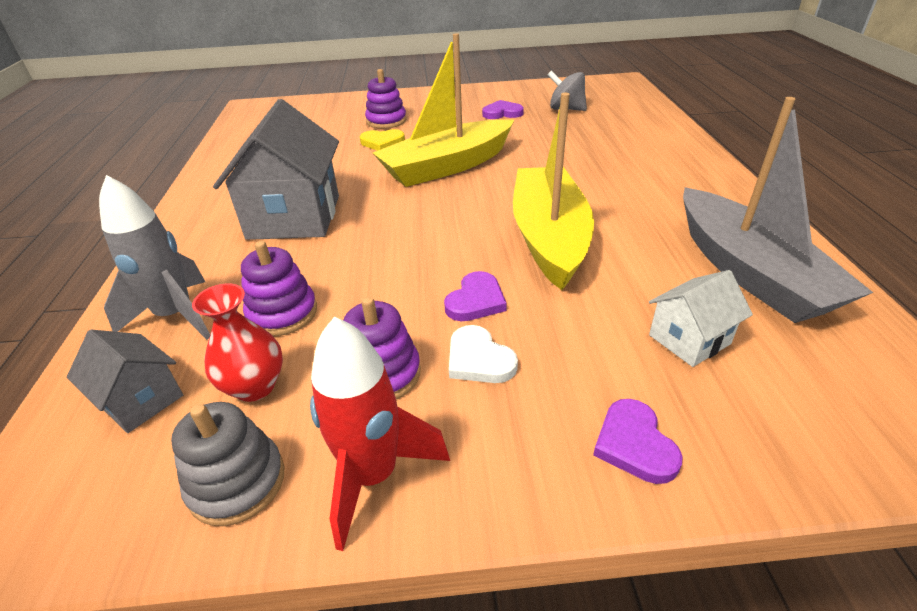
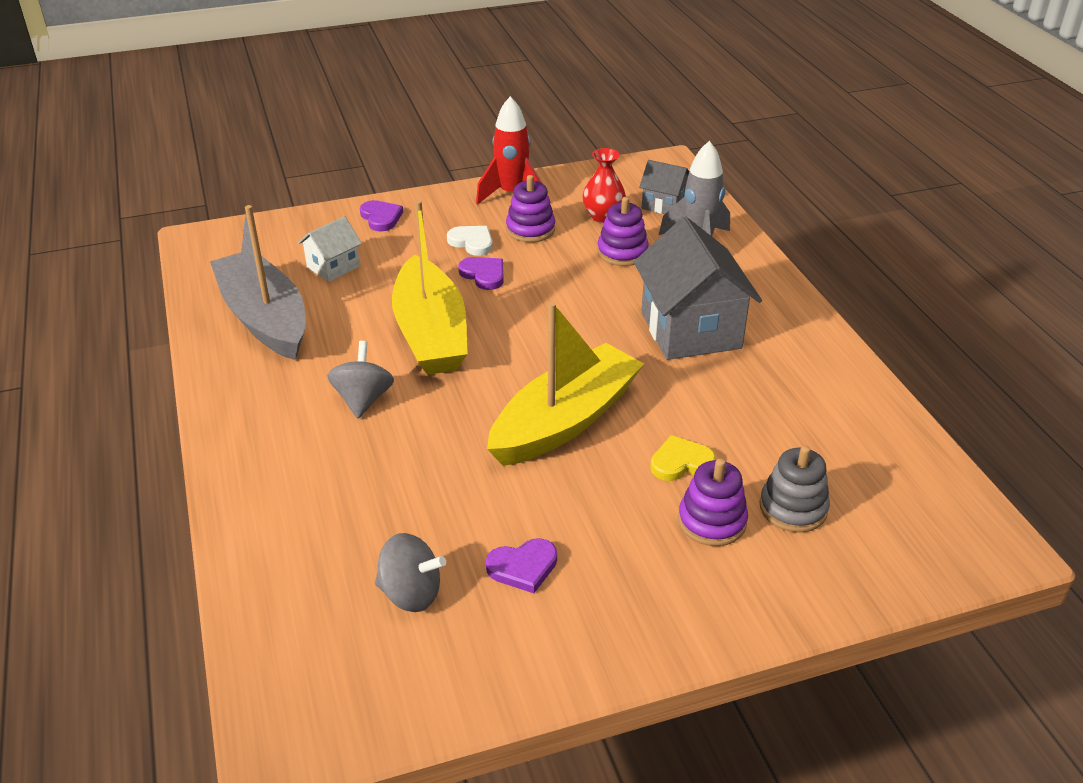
camera: 165 degrees right, 0 degrees up
(237, 482) = (577, 186): grey stacking toy -> grey stacking toy (793, 508)
(476, 300) = (484, 275): purple heart -> purple heart turned 120 degrees clockwise
(611, 190) = (363, 400): none -> grey spinning top

